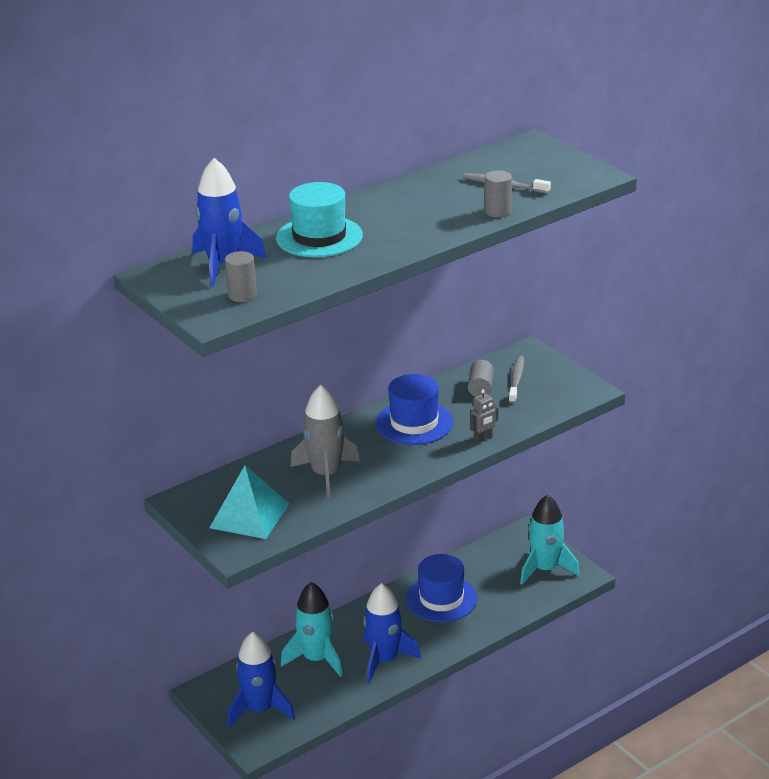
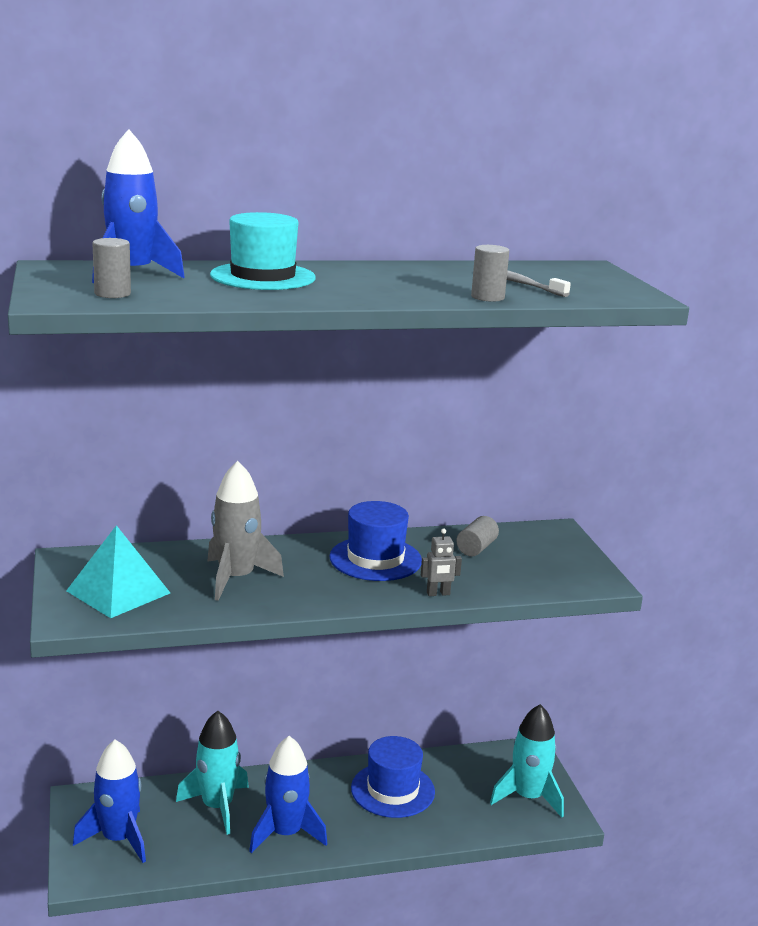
camera: 20 degrees right, 10 degrees down
(516, 380) = (523, 551): grey toothbrush -> none

